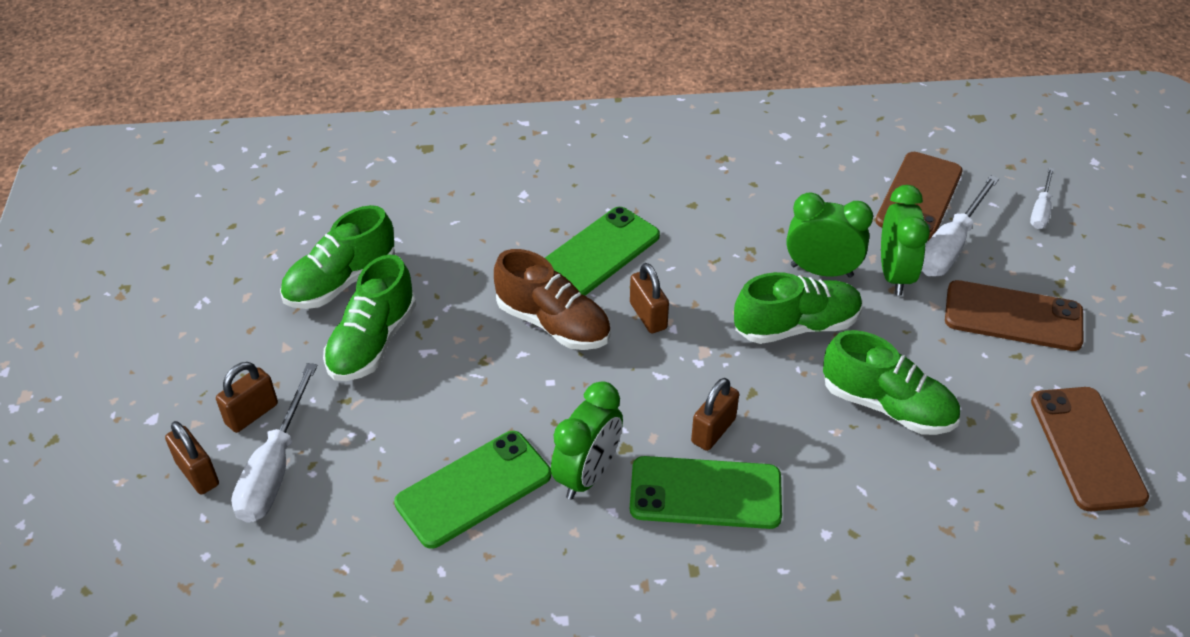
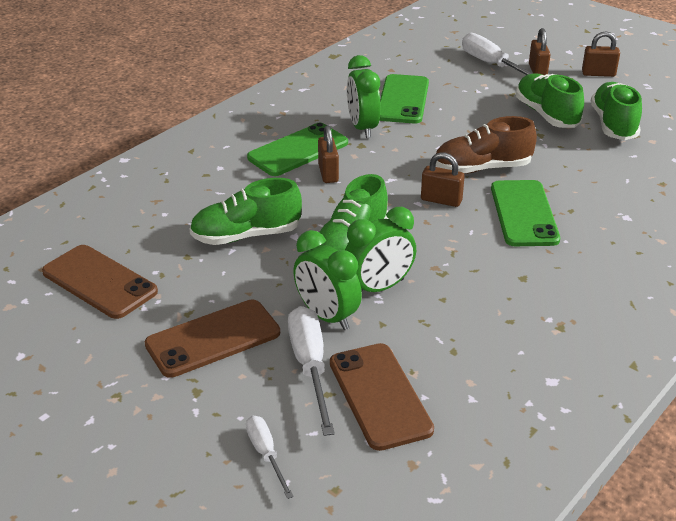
camera: 135 degrees right, 10 degrees down
(197, 474) = (516, 50): brown padlock -> brown padlock (598, 74)

